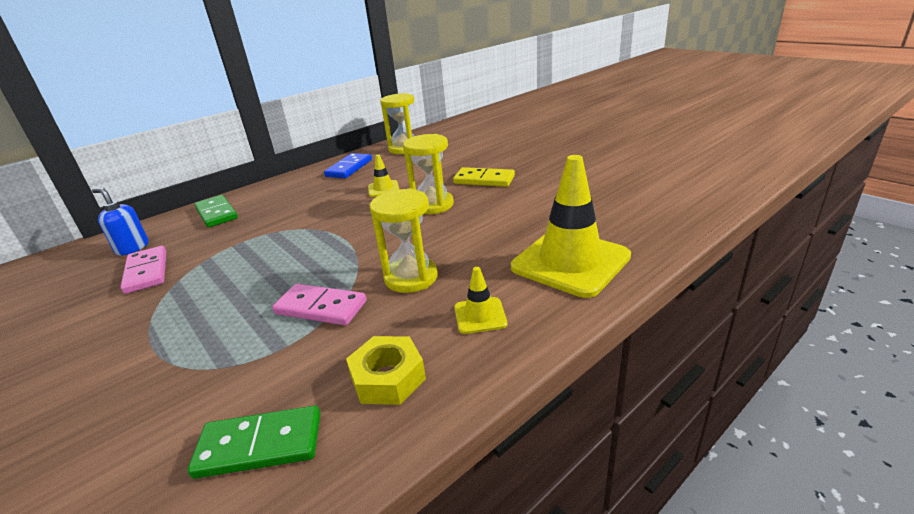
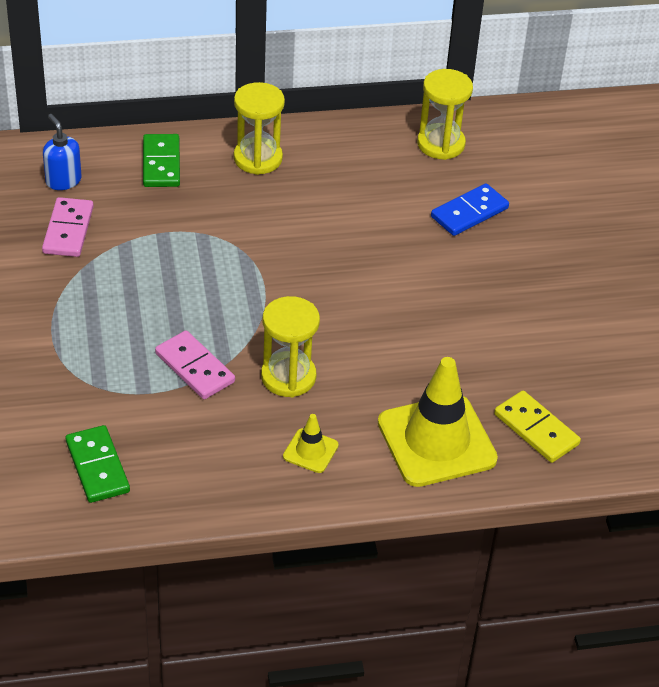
camera: 25 degrees right, 15 degrees up
(260, 445) = (97, 467): green domino -> green domino turned 45 degrees clockwise
(349, 168) = (346, 151): blue domino -> blue domino (469, 212)
(383, 189) = (356, 221): yellow traffic cone -> none
(388, 378) = (204, 465): yellow nut -> none
(432, 205) = (385, 284): yellow hourglass -> yellow hourglass (258, 158)
(484, 180) = (475, 271): yellow domino -> yellow domino (536, 429)

